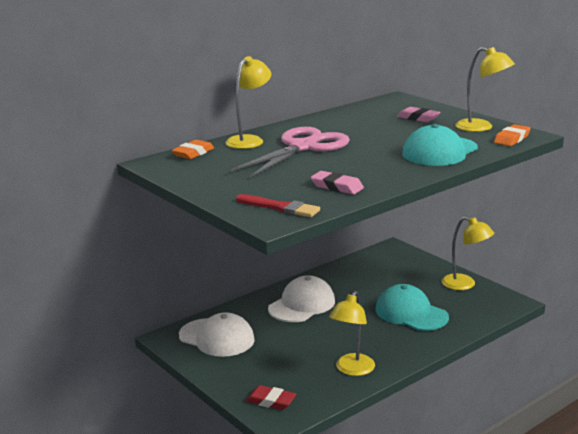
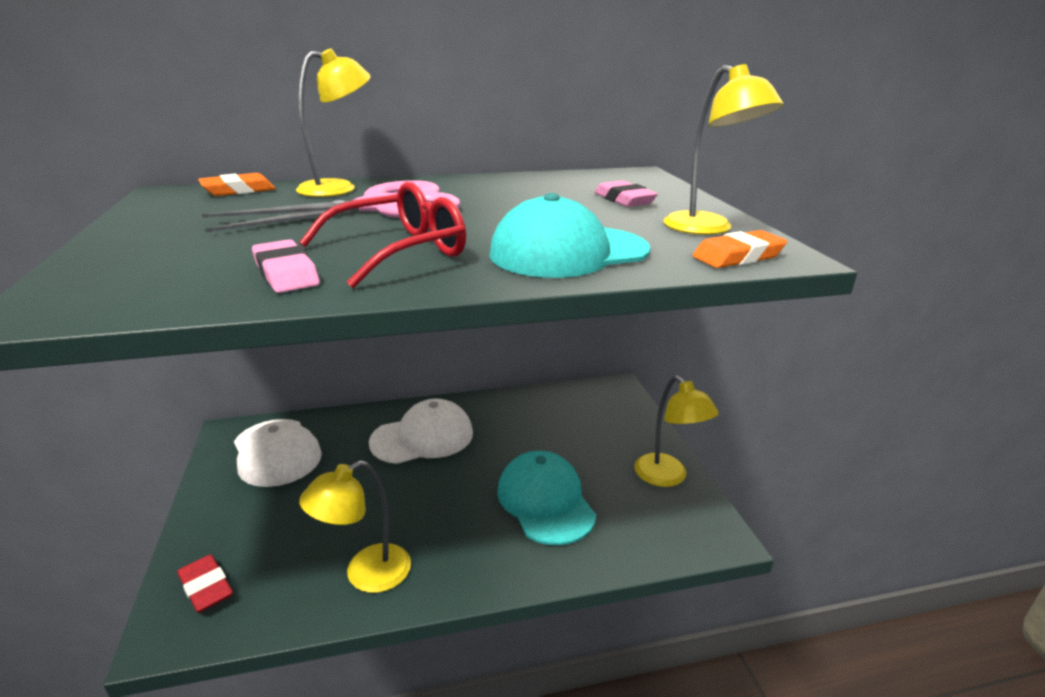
camera: 25 degrees right, 5 degrees up
(280, 207) = (122, 288): red brush -> none
(364, 167) = (398, 251): none -> red glasses

